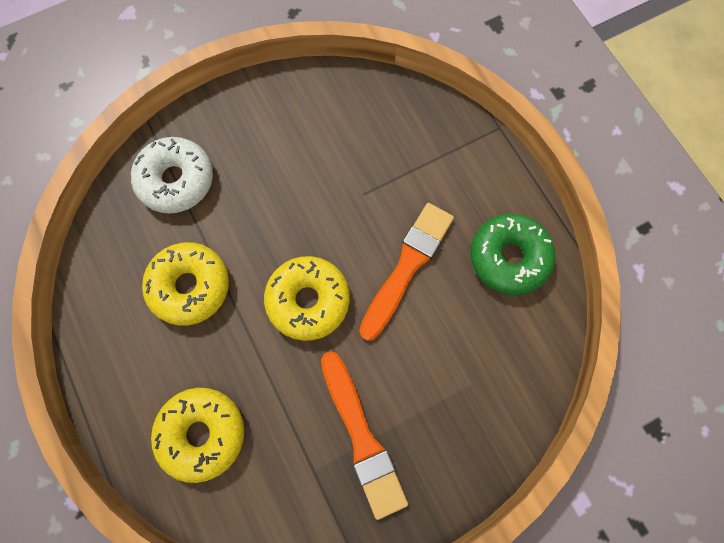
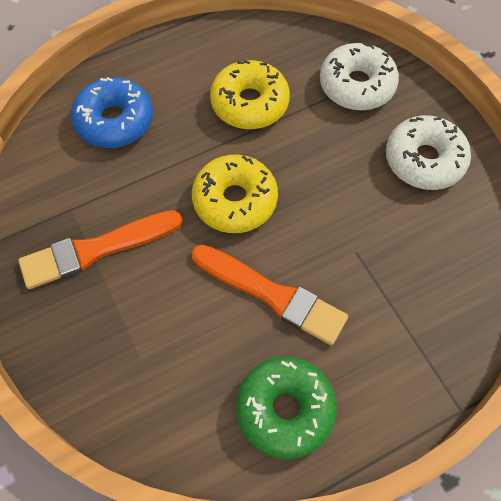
camera: 90 degrees right, 10 degrees down
(202, 433) = (114, 121): yellow donut -> blue donut
(269, 128) = (424, 160): none -> white donut

